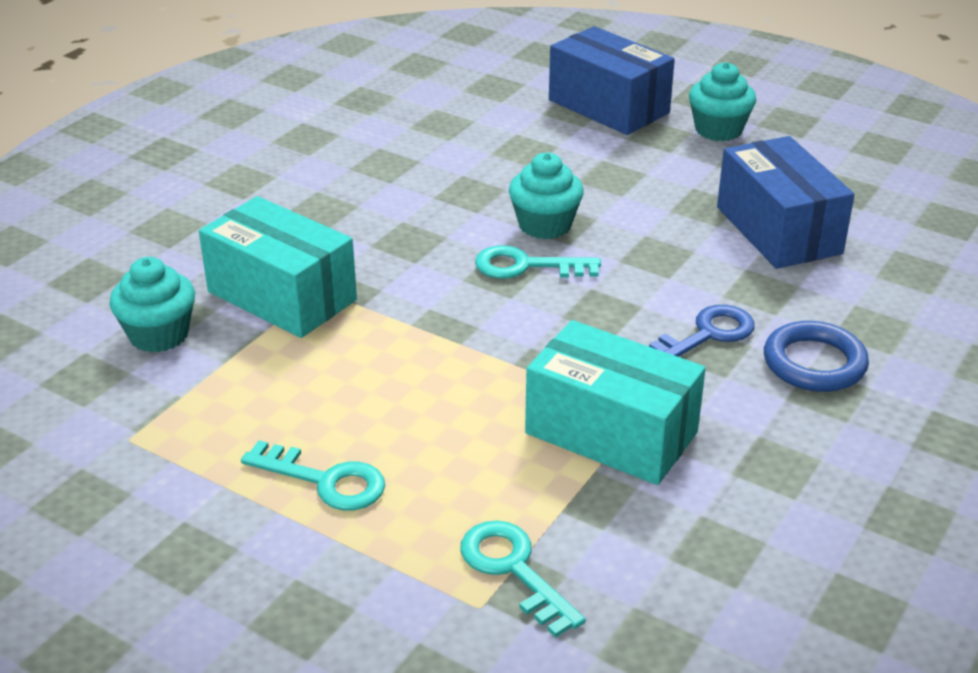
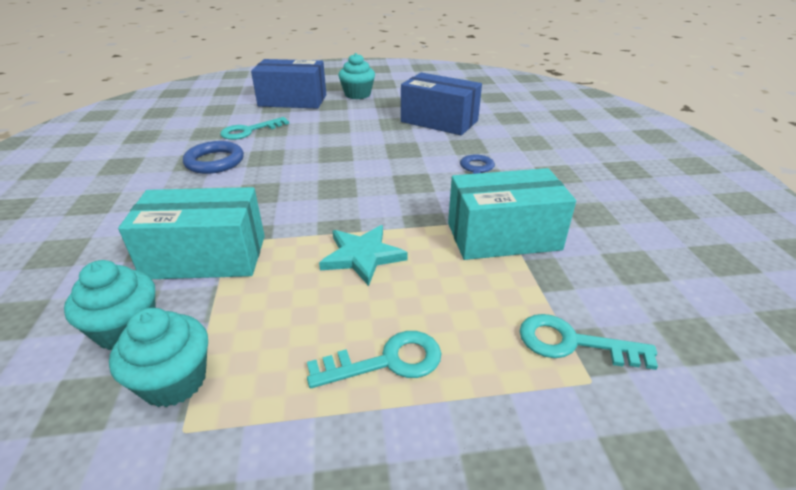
camera: 40 degrees left, 0 degrees up
(425, 372) = (362, 256): none -> turquoise star
(526, 266) = (345, 178): turquoise key -> turquoise key (249, 131)
(545, 225) = (329, 156): turquoise cupcake -> turquoise cupcake (174, 381)
(814, 363) = (534, 164): blue ring -> blue ring (214, 161)

